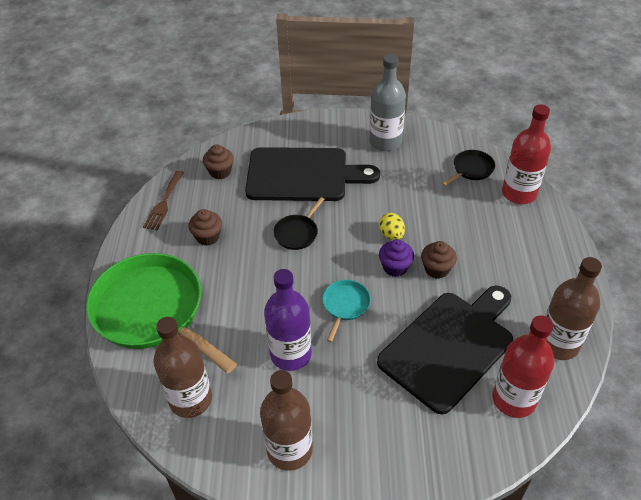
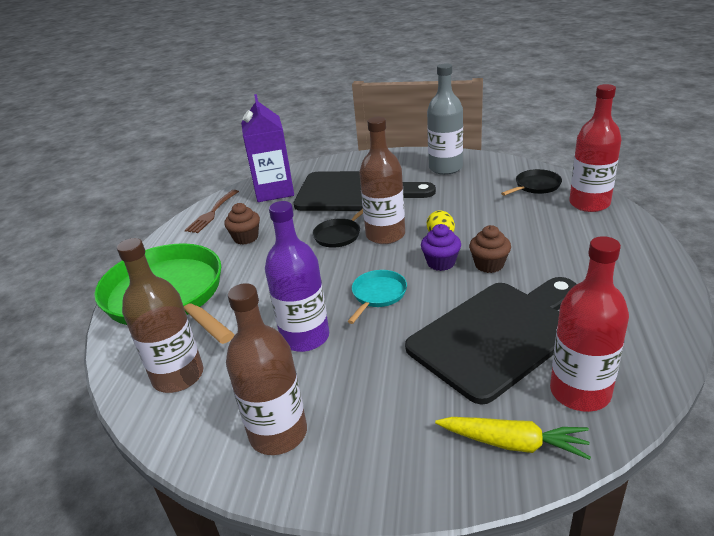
camera: 10 degrees right, 15 degrees down
(220, 172) = (274, 191): brown cupcake -> purple carton
(468, 447) = (514, 443): none -> yellow carrot
(558, 344) = (640, 336): brown bottle -> brown bottle (385, 235)

